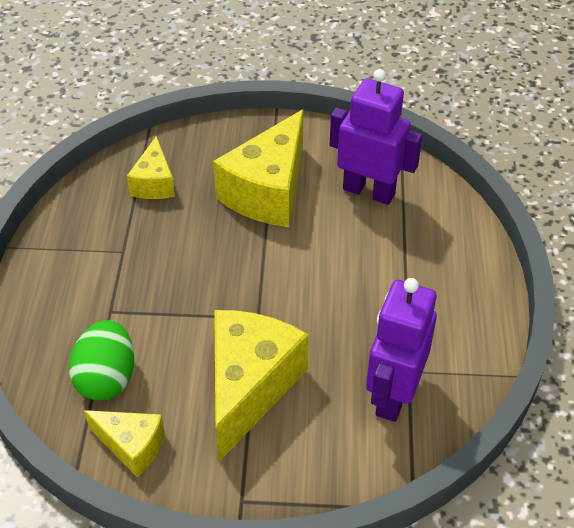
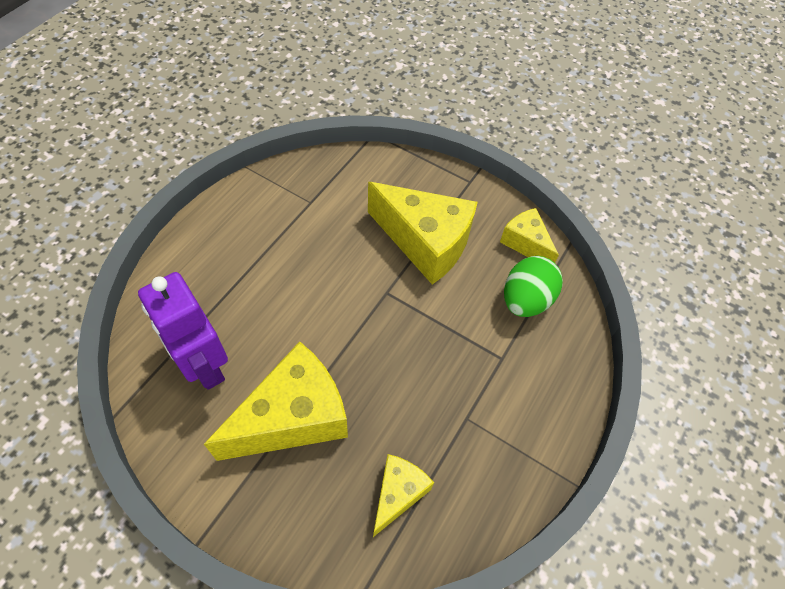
camera: 155 degrees left, 10 degrees up
(250, 387) = (425, 243): yellow cheese -> yellow cheese turned 105 degrees counterclockwise
(393, 395) = (333, 192): purple robot -> none

